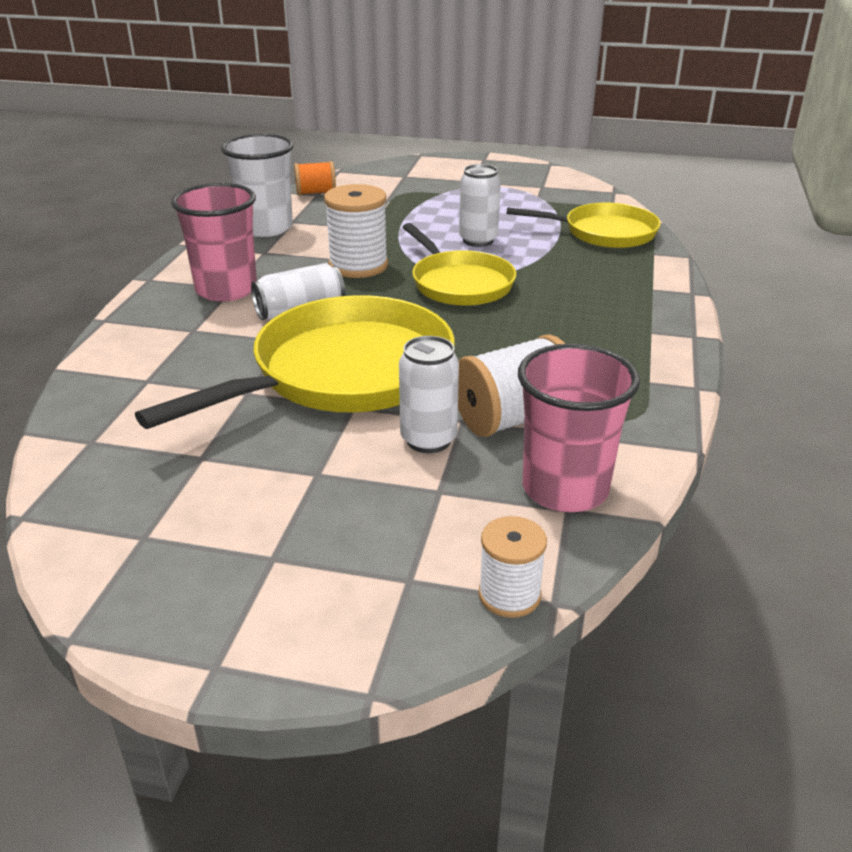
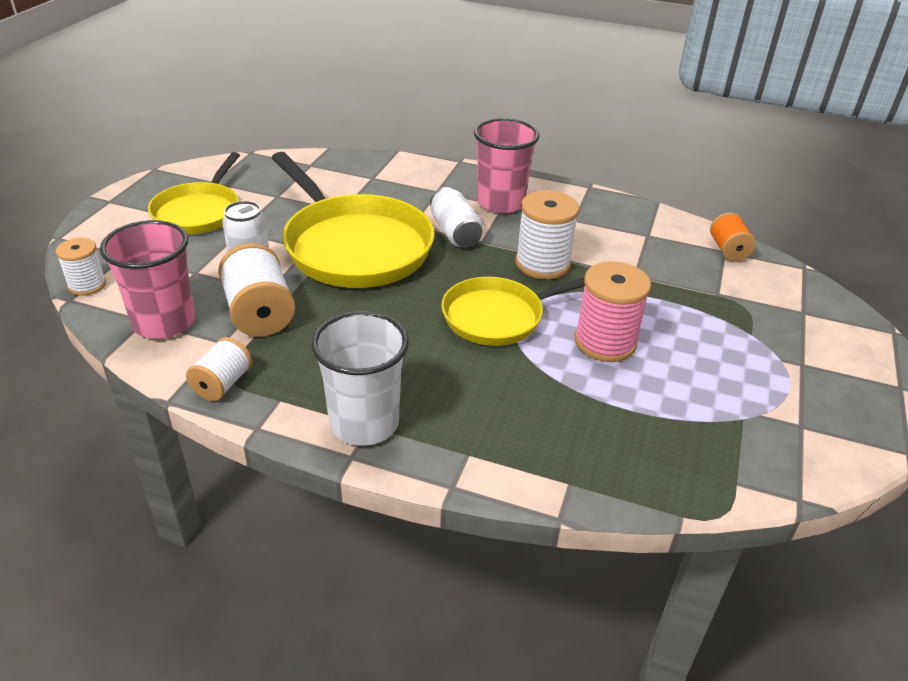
camera: 95 degrees right, 5 degrees up
(266, 228) = (628, 221): white cup -> white cup (364, 423)
(478, 240) = (605, 342): white can -> pink spool
(604, 233) = (635, 451): yellow pan -> yellow pan (199, 212)
(649, 419) = (222, 384): none -> white spool

